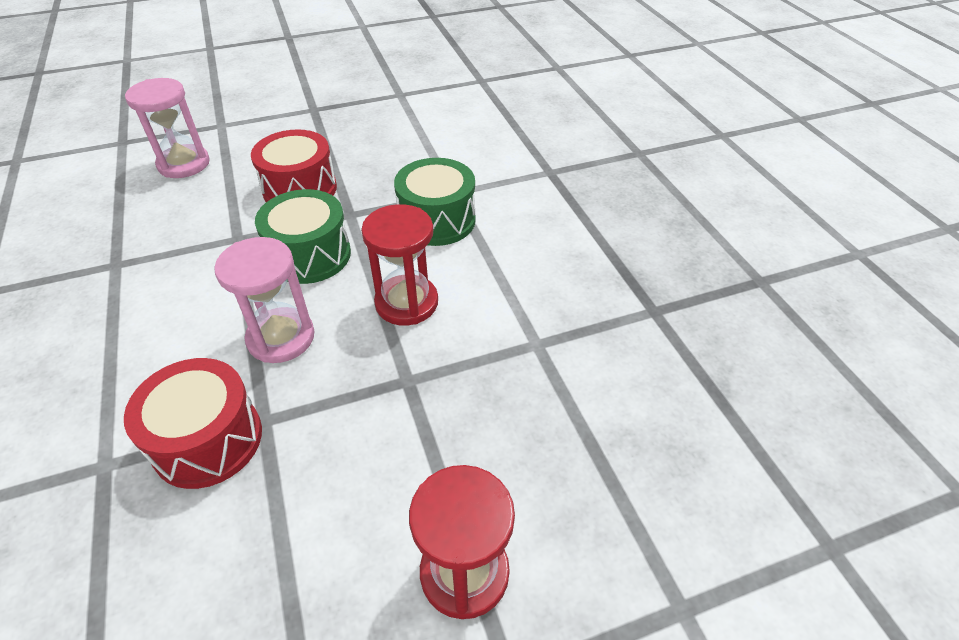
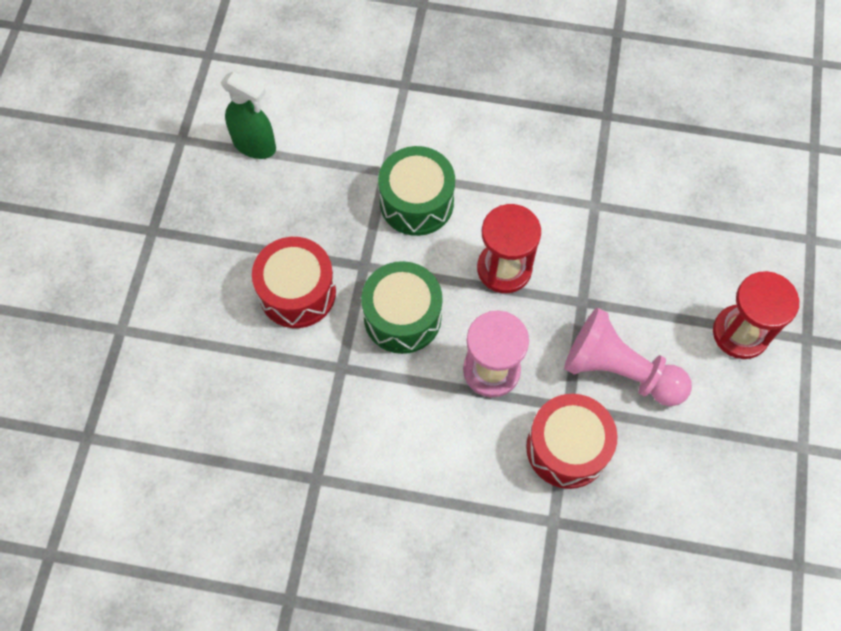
camera: 60 degrees left, 20 degrees up
(184, 164) = (179, 384): pink hourglass -> none
(334, 451) = (619, 370): none -> pink pawn
(422, 124) = (255, 145): none -> green spray bottle

